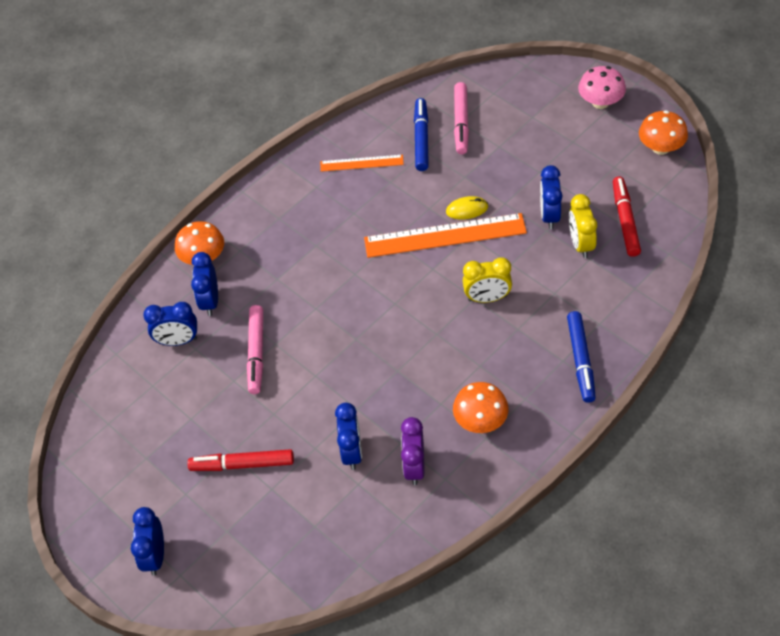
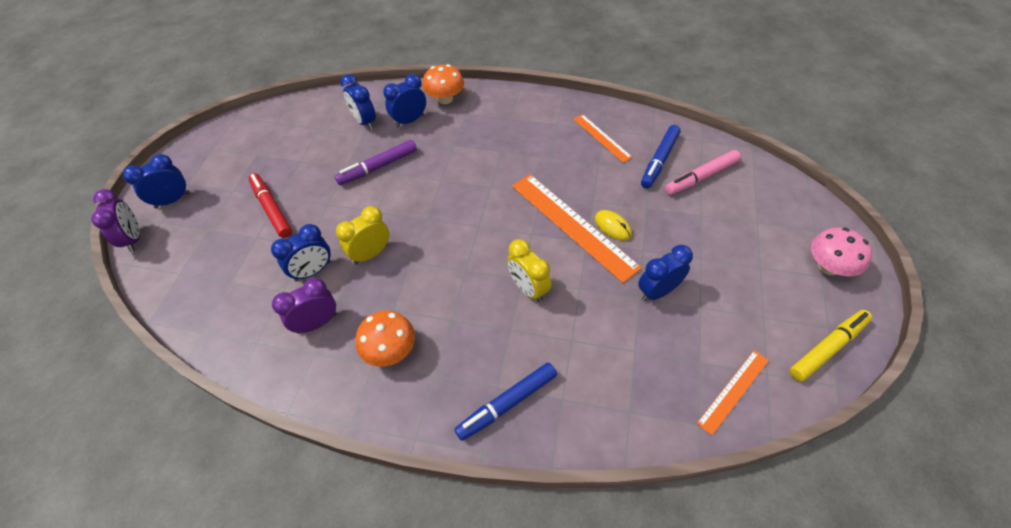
camera: 55 degrees right, 0 degrees up
(187, 605) = (134, 239): none -> purple clock
(256, 353) = (378, 167): pink marker -> purple marker
(421, 139) = (659, 160): blue marker -> blue marker turned 150 degrees clockwise
(581, 244) = (645, 334): yellow clock -> yellow clock (371, 254)
(625, 220) = (706, 360): red marker -> none
(657, 219) = (733, 391): none -> orange ruler
(661, 148) = (827, 348): orange mushroom -> yellow marker

